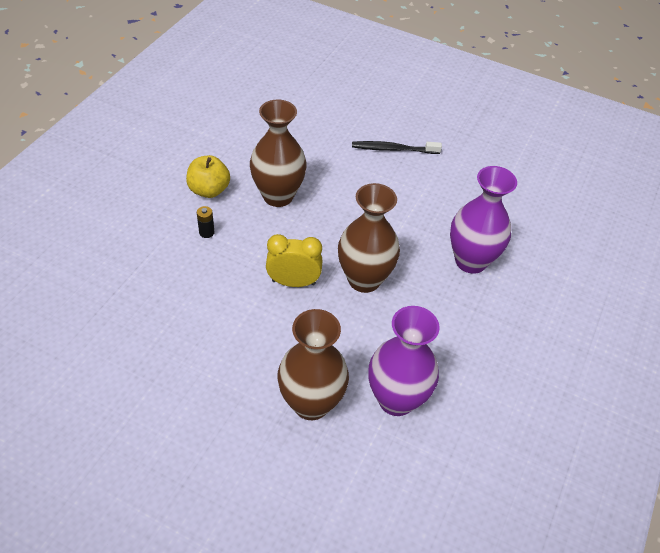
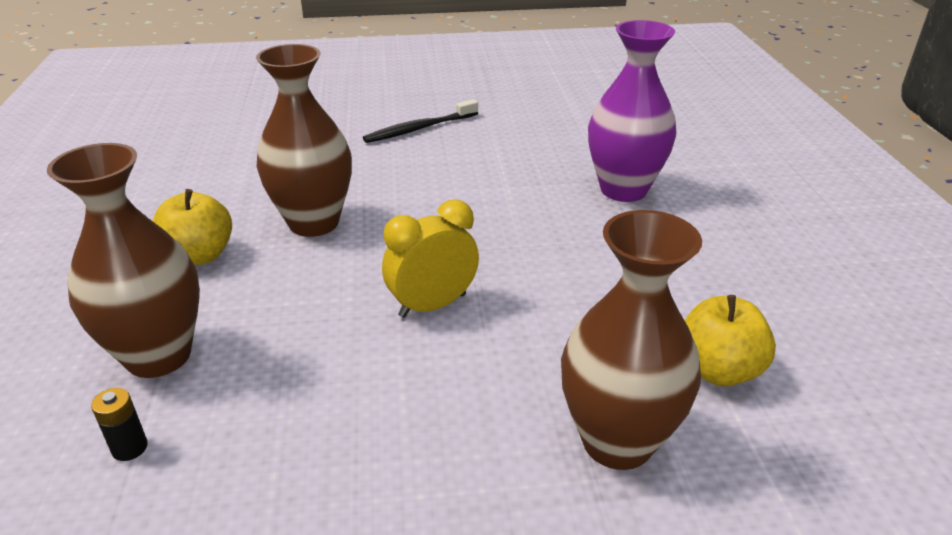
camera: 30 degrees left, 15 degrees down
(206, 232) = (239, 305): black battery -> black battery (130, 448)
(364, 279) = (523, 260): brown vase -> brown vase (158, 356)
(396, 399) = (717, 370): purple vase -> yellow apple

